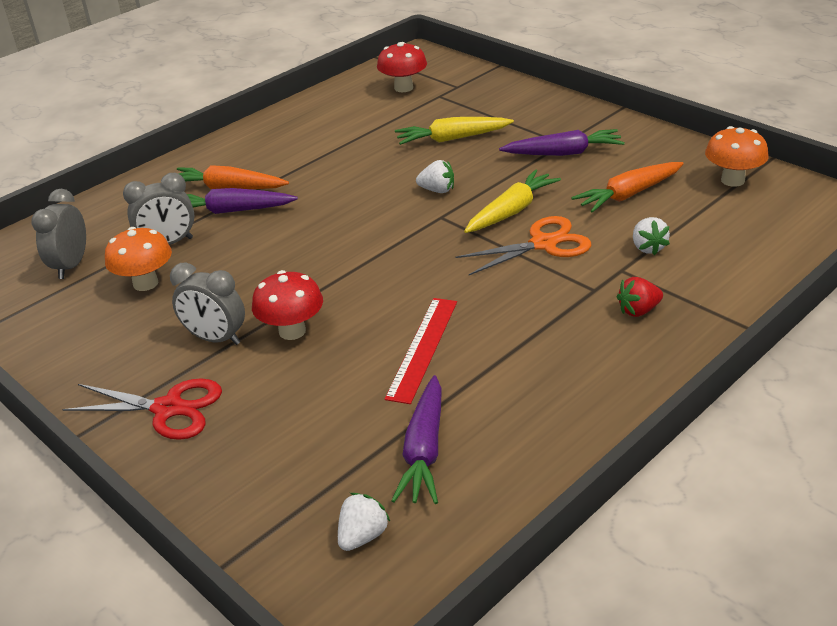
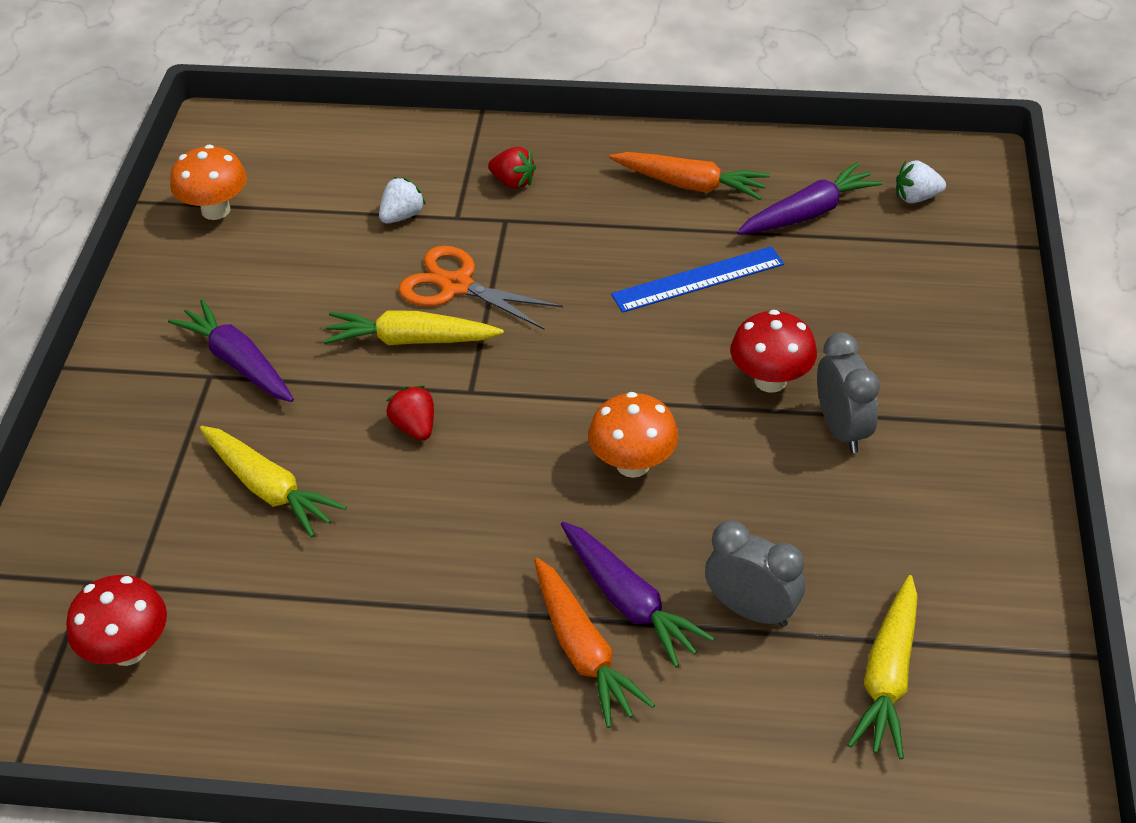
camera: 130 degrees left, 10 degrees up
(71, 266) = (887, 677): grey clock -> yellow carrot
(145, 283) = (834, 565): orange mushroom -> orange mushroom (633, 464)
(168, 409) = (952, 390): red scissors -> none
(423, 348) = (698, 279): red ruler -> blue ruler
(437, 190) = (414, 427): white strawberry -> red strawberry
(628, 195) = (304, 269): orange carrot -> orange carrot (691, 185)

